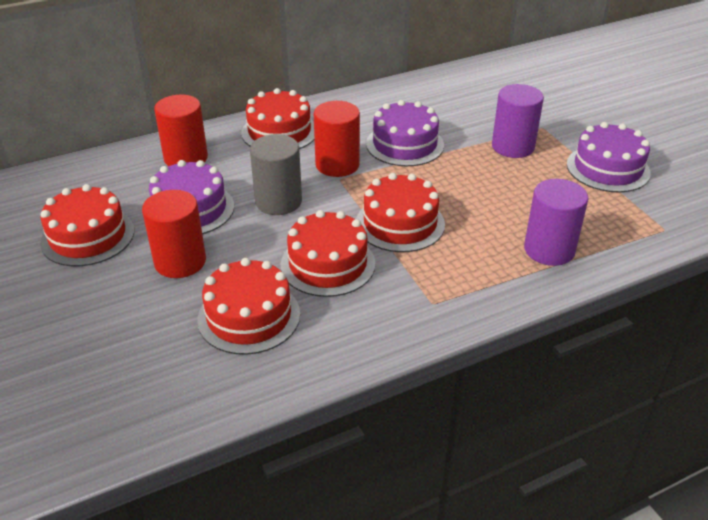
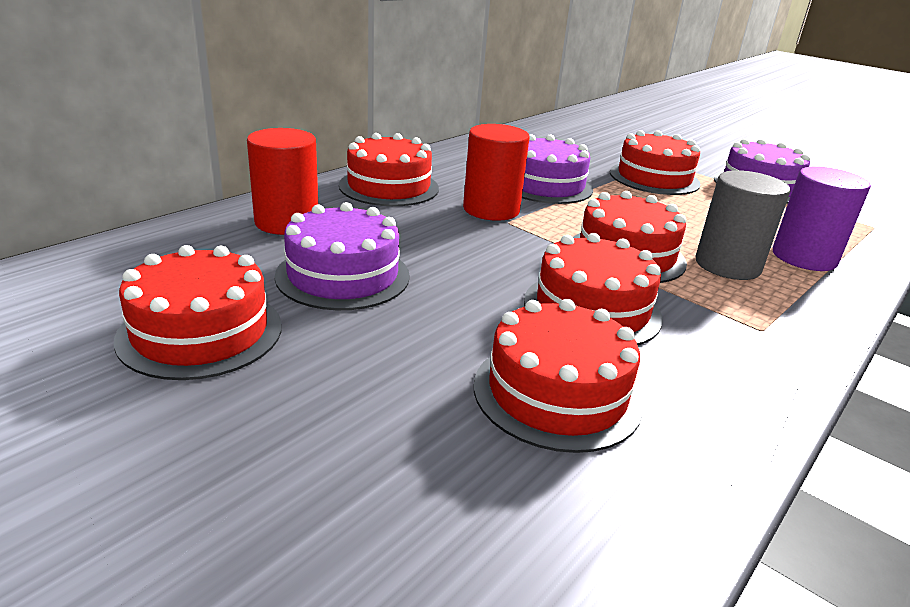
camera: 25 degrees left, 10 degrees down
(180, 262) = (384, 340): red cylinder -> none
(278, 201) = (457, 252): grey cylinder -> grey cylinder (727, 265)
(513, 147) = (654, 178): purple cylinder -> red cake

